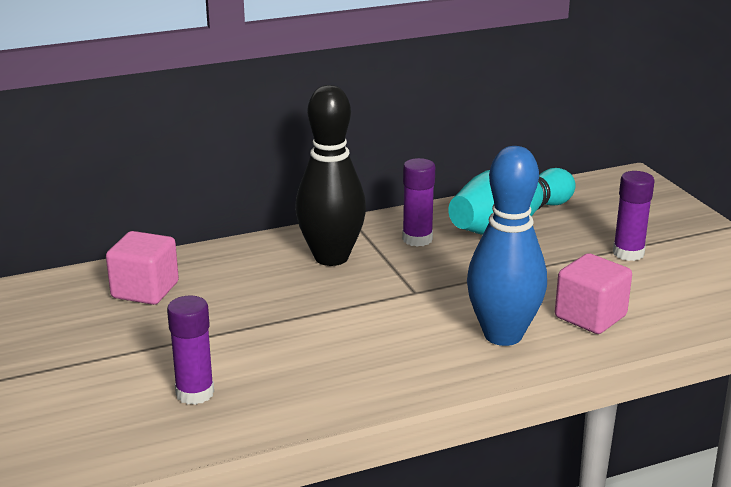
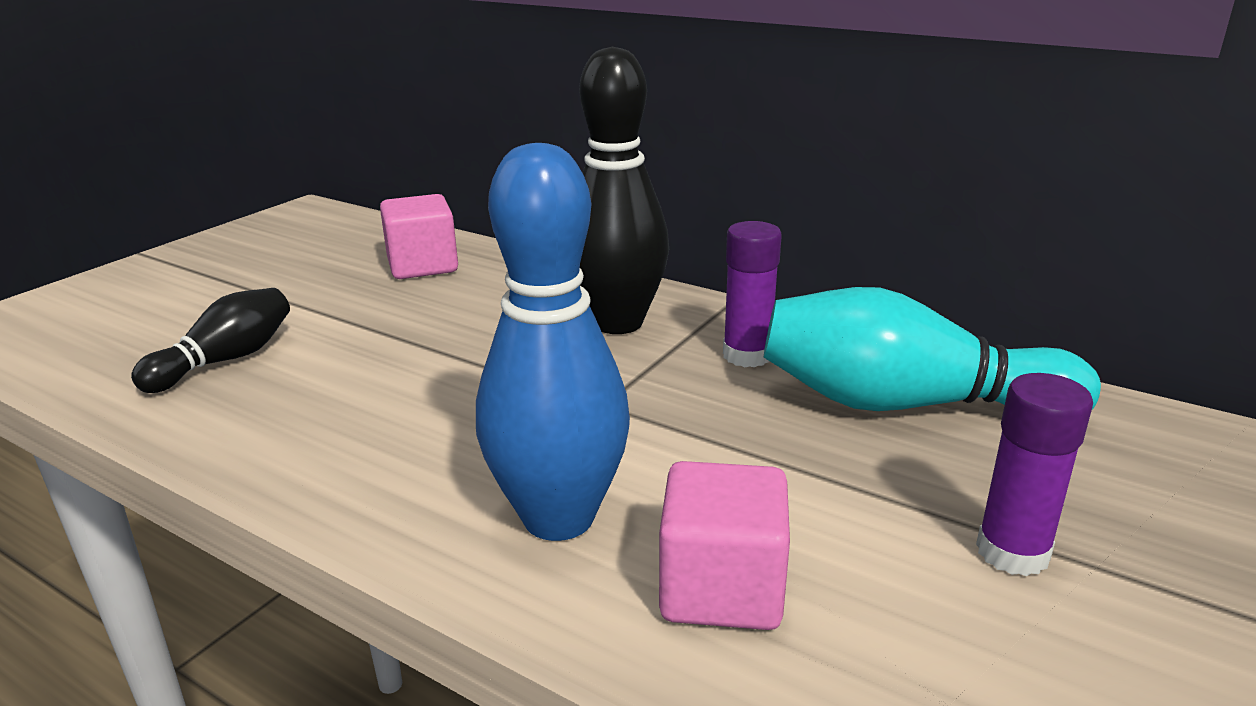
camera: 55 degrees right, 0 degrees up
(195, 393) = (225, 360): purple glue stick -> black bowling pin

